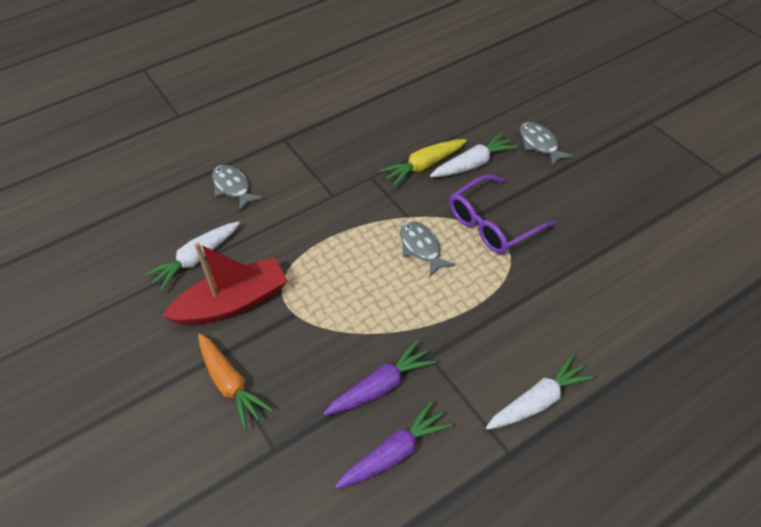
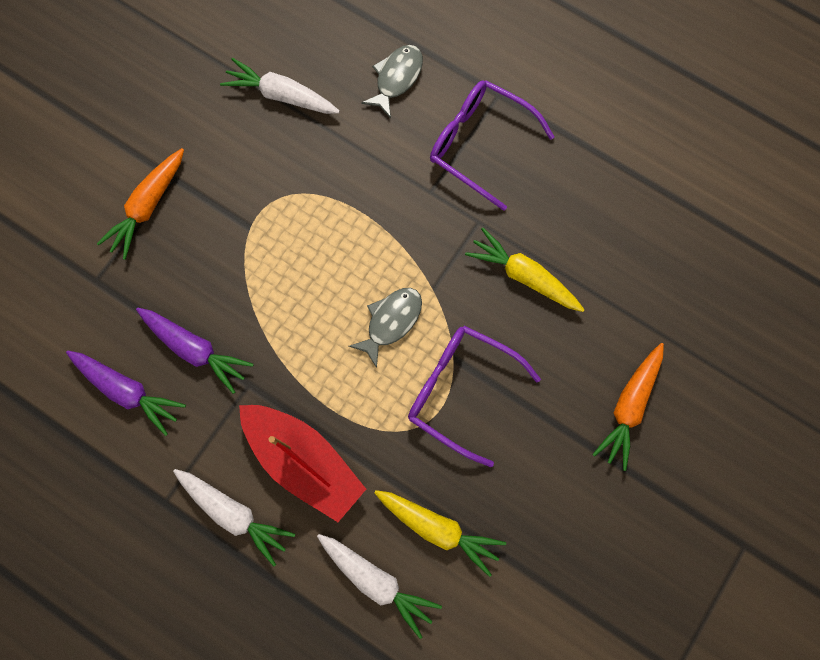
camera: 65 degrees right, 25 degrees up
(232, 303) = (240, 160): red boat -> red boat (303, 461)
(314, 159) = (480, 144): none -> purple glasses
(473, 164) = (554, 334): white carrot -> white carrot (377, 581)
(540, 144) = (629, 407): grey fish -> orange carrot
(593, 268) = (438, 528): none -> yellow carrot

